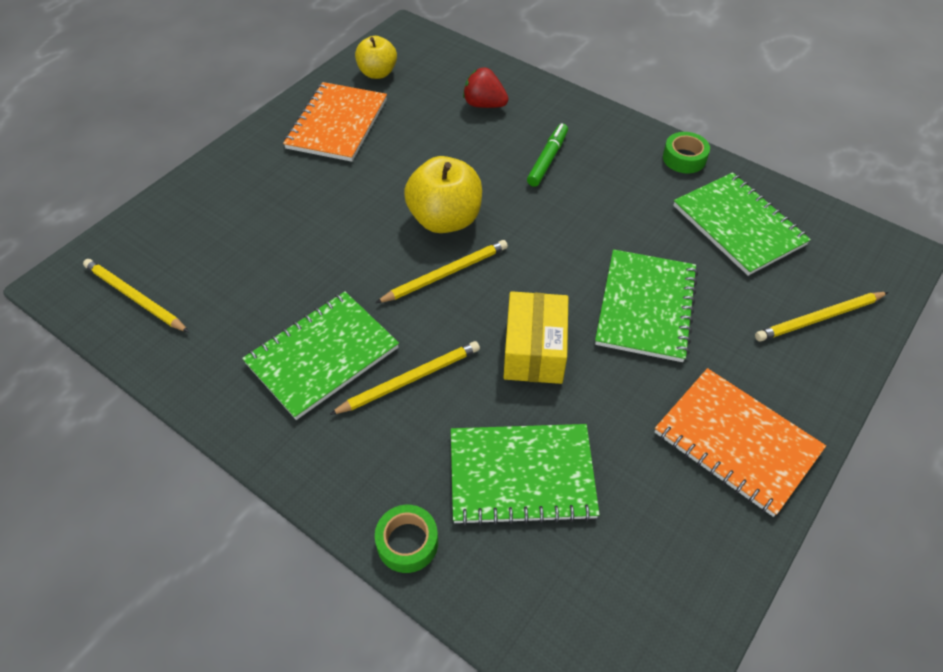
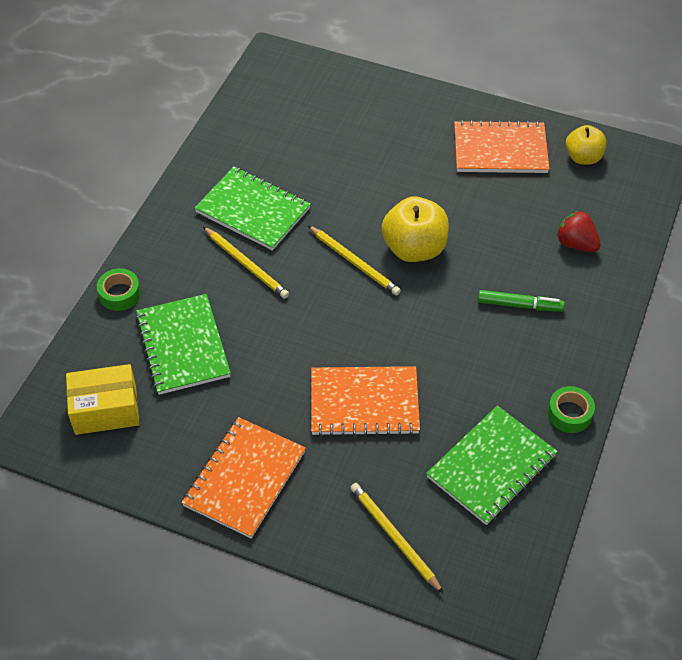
camera: 75 degrees right, 0 degrees up
(135, 297) = (272, 96): yellow pencil -> none
(484, 104) = (576, 244): red strawberry -> red strawberry turned 60 degrees counterclockwise
(534, 350) = (295, 334): yellow box -> yellow box (105, 409)
(646, 307) = (364, 403): green notebook -> orange notebook

